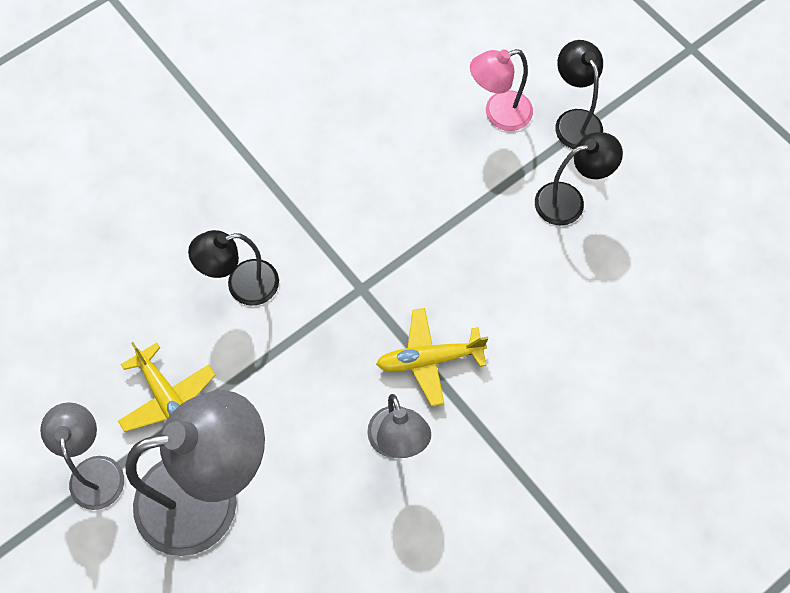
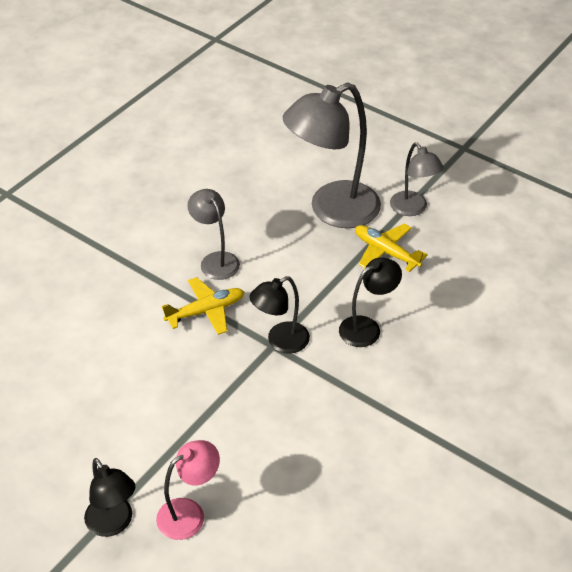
camera: 165 degrees right, 20 degrees down
(569, 200) = (110, 448): black lamp -> black lamp (280, 342)

